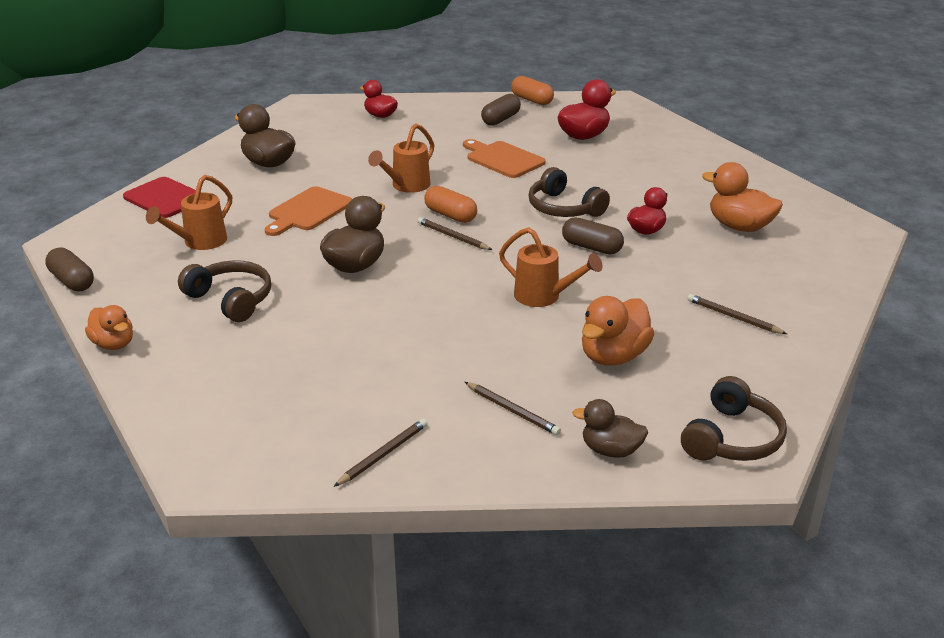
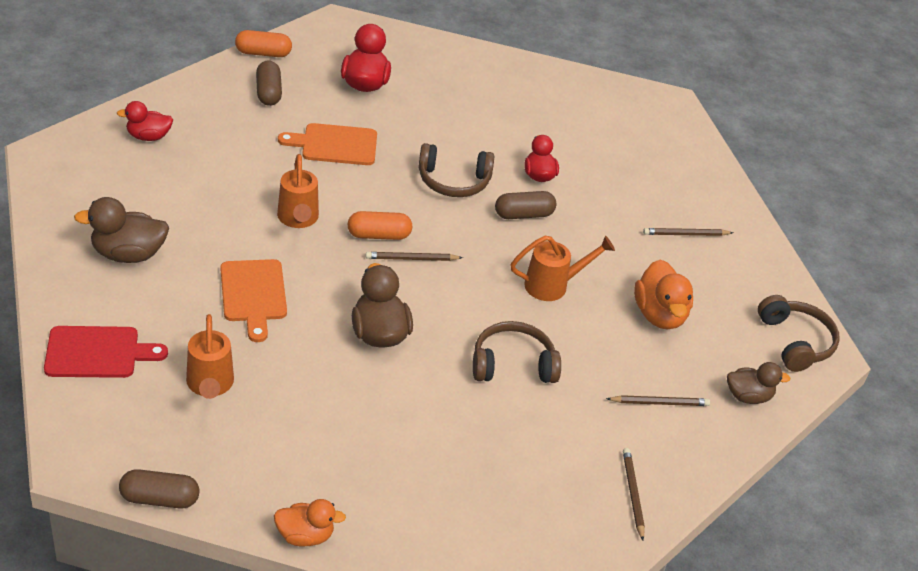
camera: 50 degrees left, 10 degrees up
(231, 300) = (332, 430): brown headphones -> brown headphones (513, 365)
(610, 450) = (748, 396): brown duck -> brown duck turned 150 degrees counterclockwise
(739, 226) = (593, 138): orange duck -> none

